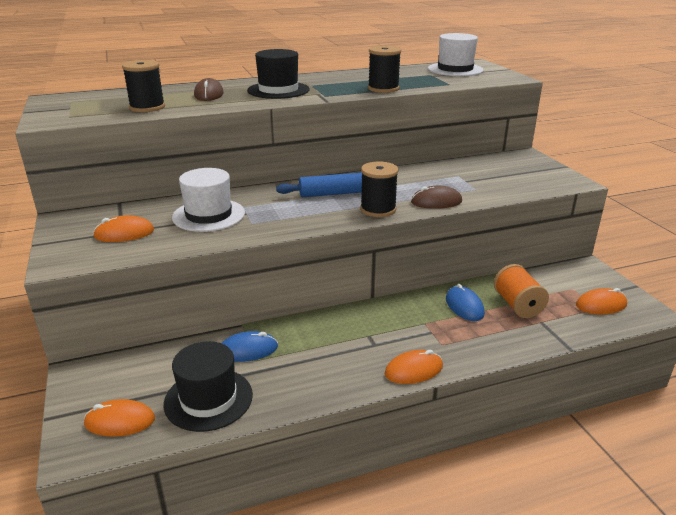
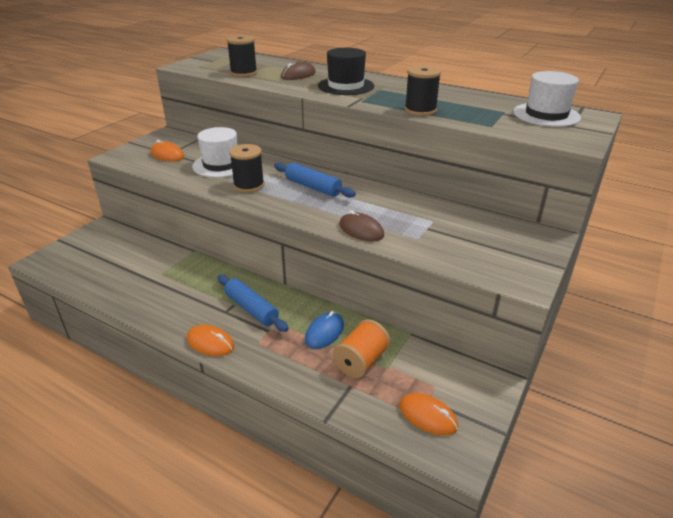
camera: 50 degrees right, 5 degrees up
(120, 421) = (70, 260): orange mouse -> none
(208, 399) = (110, 277): black hat -> none
(248, 350) = (170, 266): blue mouse -> none
(378, 209) = (310, 213): black spool -> black spool (249, 185)
(388, 328) = (251, 309): none -> blue rolling pin

